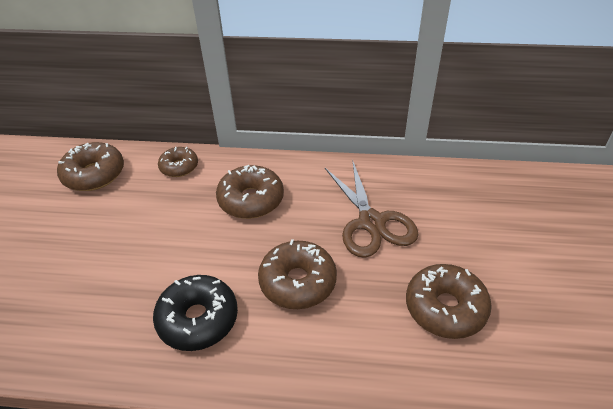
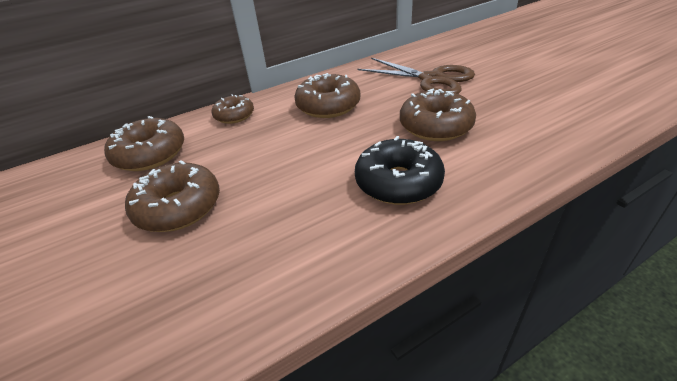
camera: 35 degrees left, 5 degrees down
(445, 308) = (540, 92): brown donut -> brown donut (178, 207)

